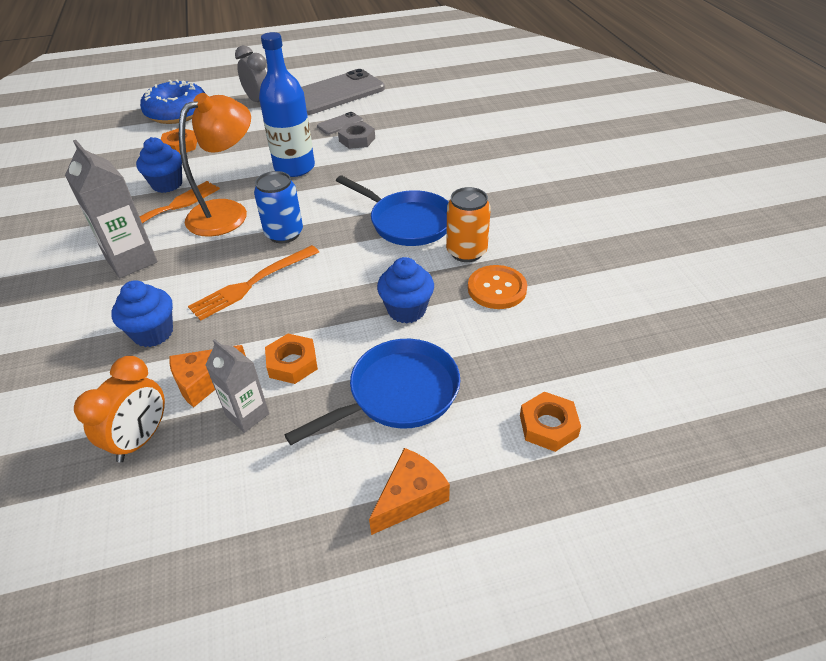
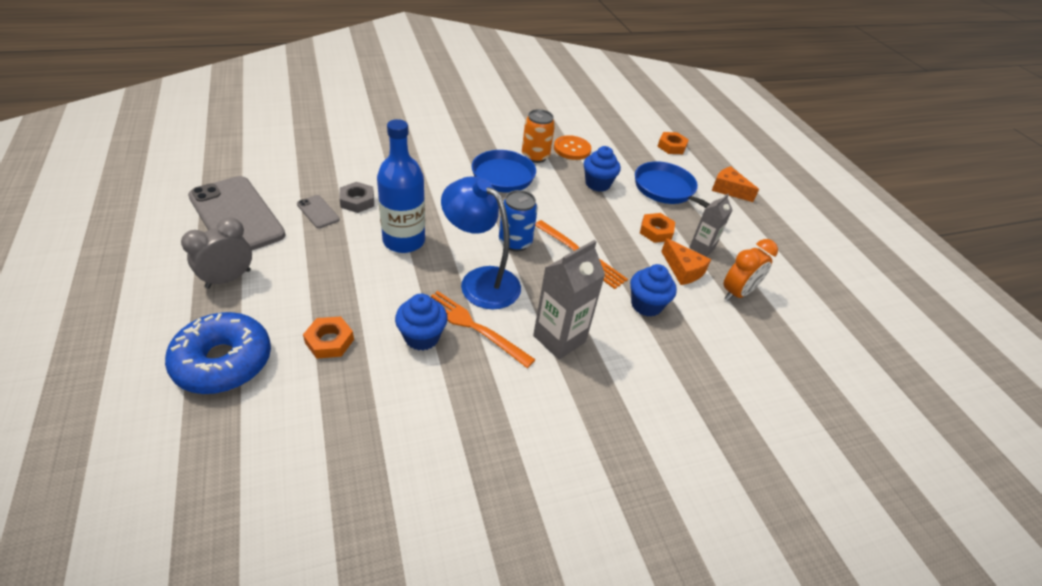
camera: 100 degrees left, 0 degrees up
(141, 439) = (737, 293): orange clock -> orange clock turned 120 degrees clockwise
(228, 212) = (481, 281): orange lamp -> blue lamp

